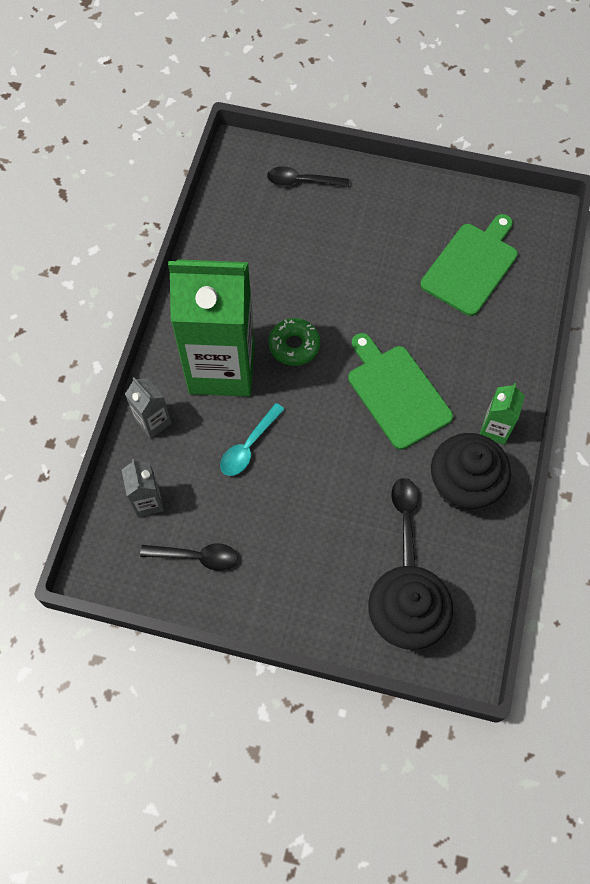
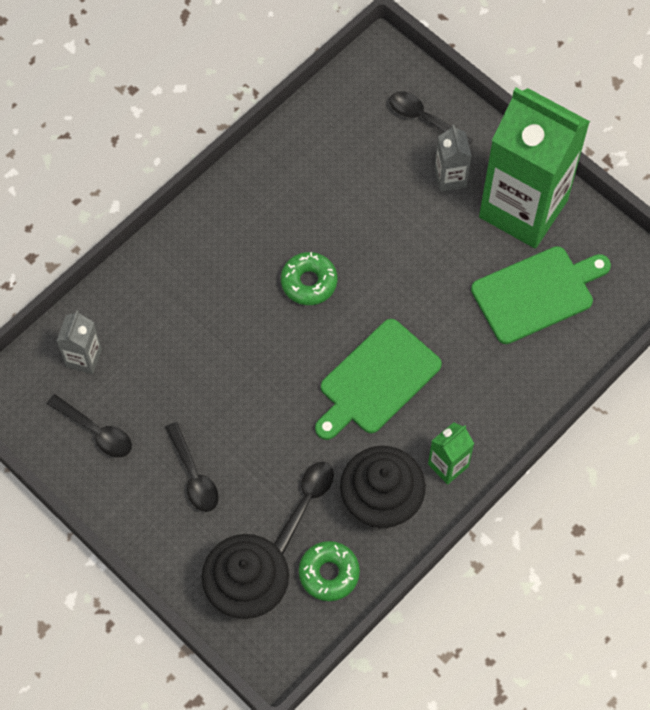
camera: 30 degrees right, 0 degrees up
(153, 422) = (133, 286): grey carton -> grey carton (450, 178)
(222, 368) = (227, 268): green carton -> green carton (523, 208)
(248, 446) = (205, 356): turquoise spoon -> none
(301, 548) = (194, 475): none -> black spoon
(396, 393) = (376, 380): green cutting board -> green cutting board turned 135 degrees counterclockwise
(461, 566) = (329, 573): none -> green donut

